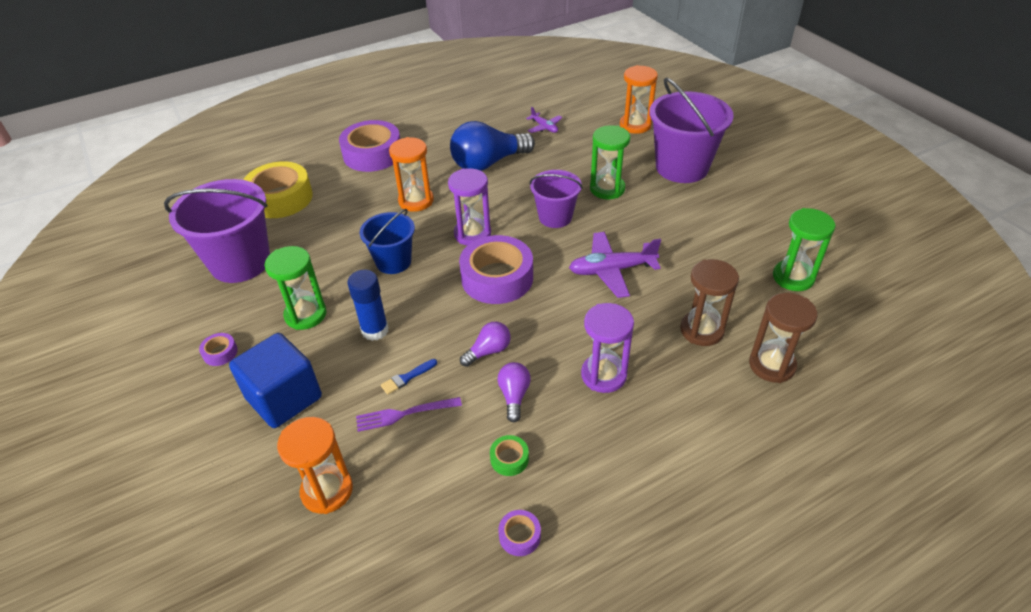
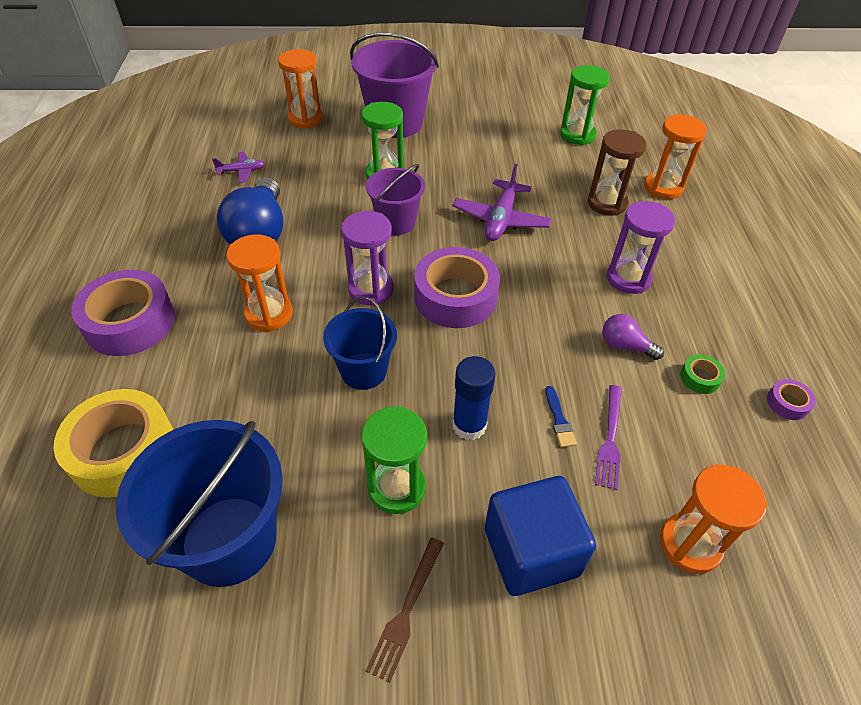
camera: 65 degrees left, 5 degrees up
(220, 353) = (406, 611): purple tape -> brown fork
(240, 262) = (229, 540): purple bucket -> blue bucket
(488, 351) = (556, 342): purple light bulb -> none
(772, 365) = (663, 187): brown hourglass -> orange hourglass

